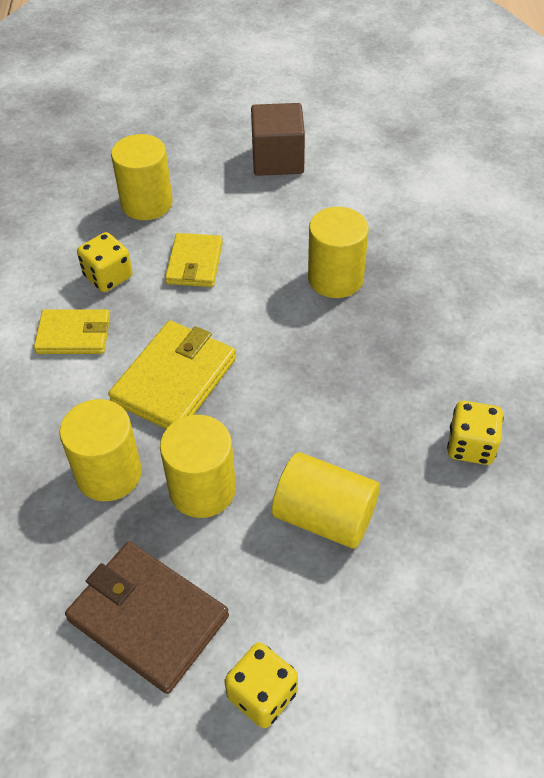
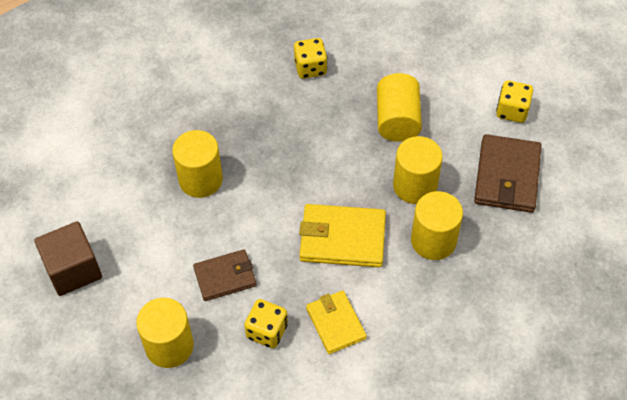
camera: 115 degrees left, 5 degrees up
(194, 263) = (225, 277): yellow wallet -> brown wallet

